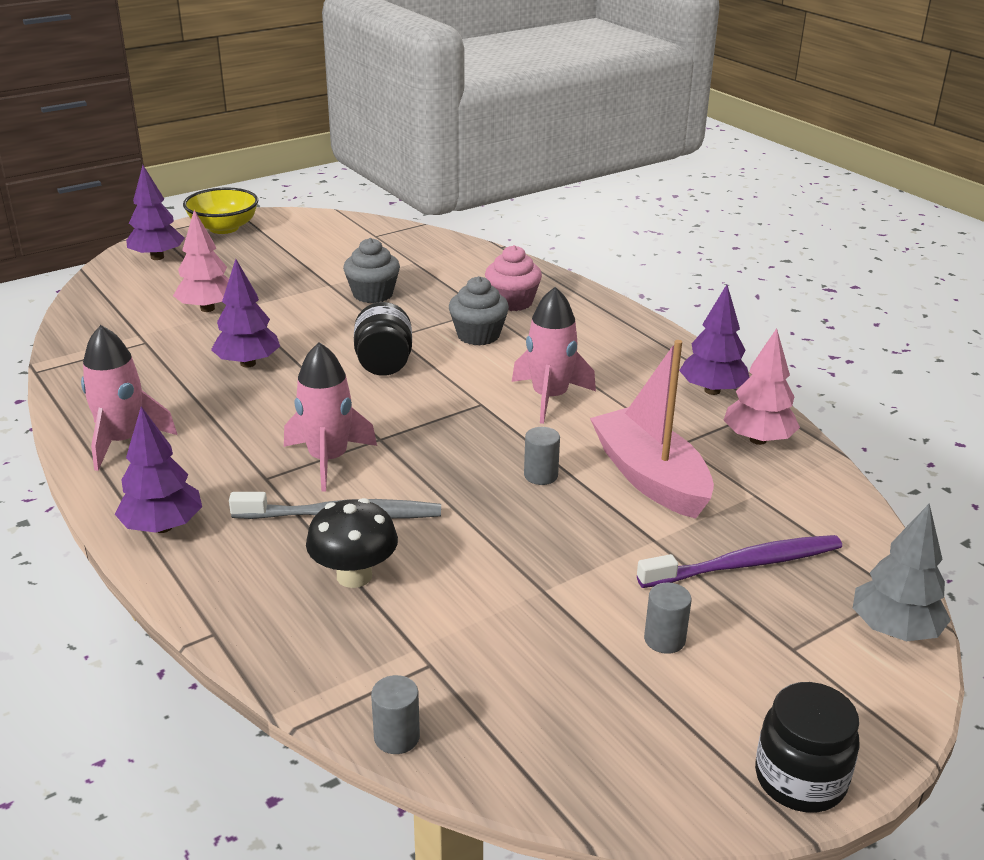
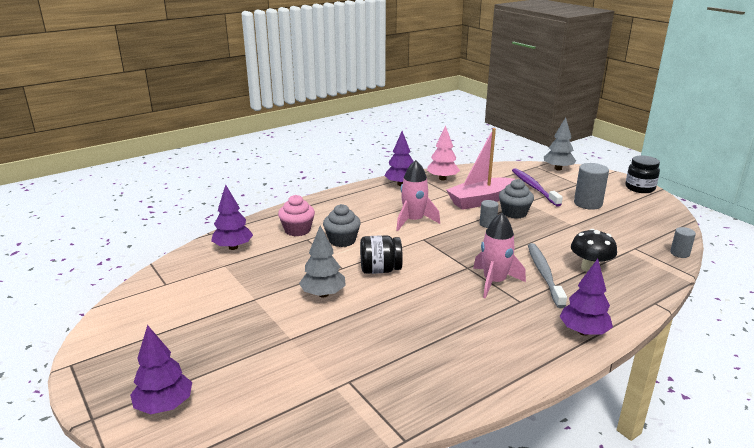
camera: 90 degrees left, 5 degrees down
(123, 441) = (499, 365): pink rocket -> none
(207, 309) = (289, 355): pink tree -> none
(224, 228) = (105, 370): yellow bowl -> none
(248, 363) = (383, 323): purple tree -> purple tree (233, 247)
(329, 324) = (323, 294): none -> grey tree
(373, 294) = (276, 279): grey cupcake -> grey cupcake (514, 213)
(664, 639) = (588, 203): grey cylinder -> grey cylinder, size x1.77

